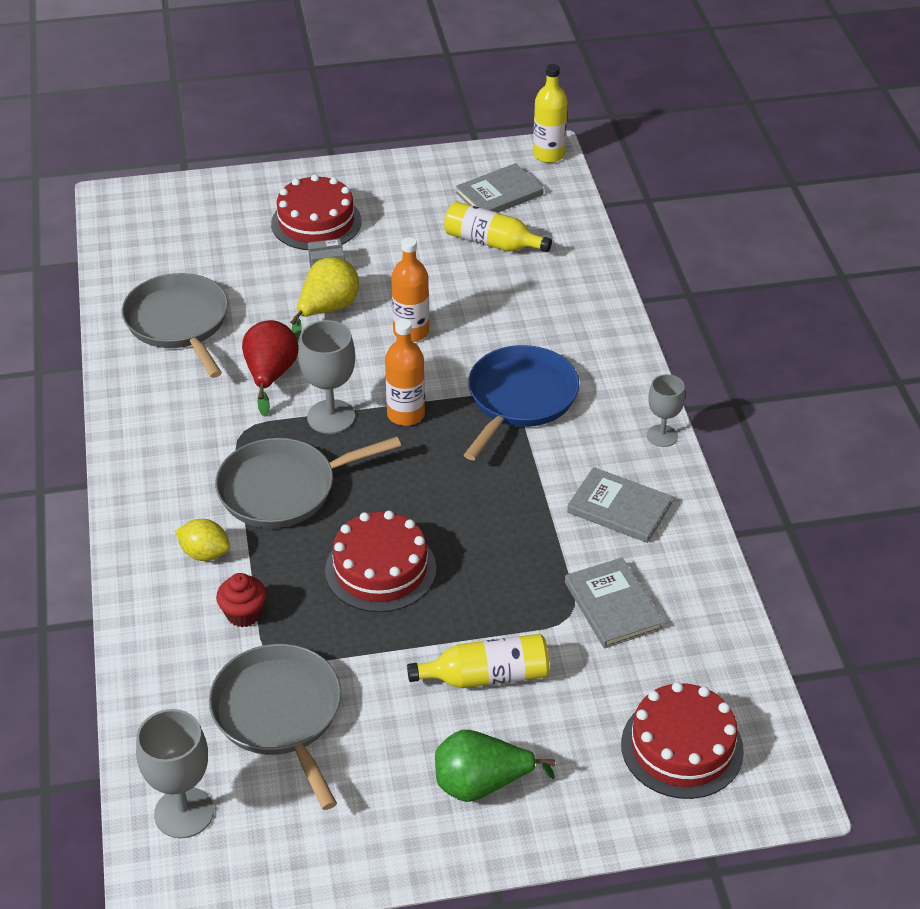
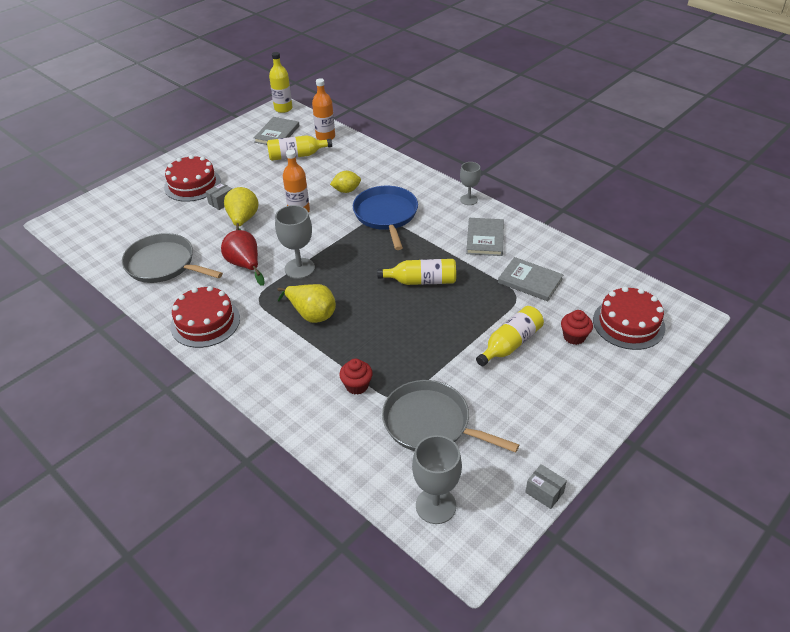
camera: 35 degrees left, 0 degrees up
(205, 553) = (302, 368): yellow lemon -> yellow lemon (346, 190)
(283, 489) = (311, 314): grey pan -> yellow pear
(320, 882) = (544, 492): none -> grey box
(380, 569) = (404, 325): red cake -> red cake (205, 322)
(406, 414) = (337, 248): orange bottle -> orange bottle (325, 137)
(466, 522) = (421, 281): none -> yellow bottle
(482, 784) = (564, 394): green pear -> none
(583, 718) = (574, 337): none -> red cupcake
(619, 508) = (485, 238): grey book -> grey book turned 75 degrees counterclockwise

